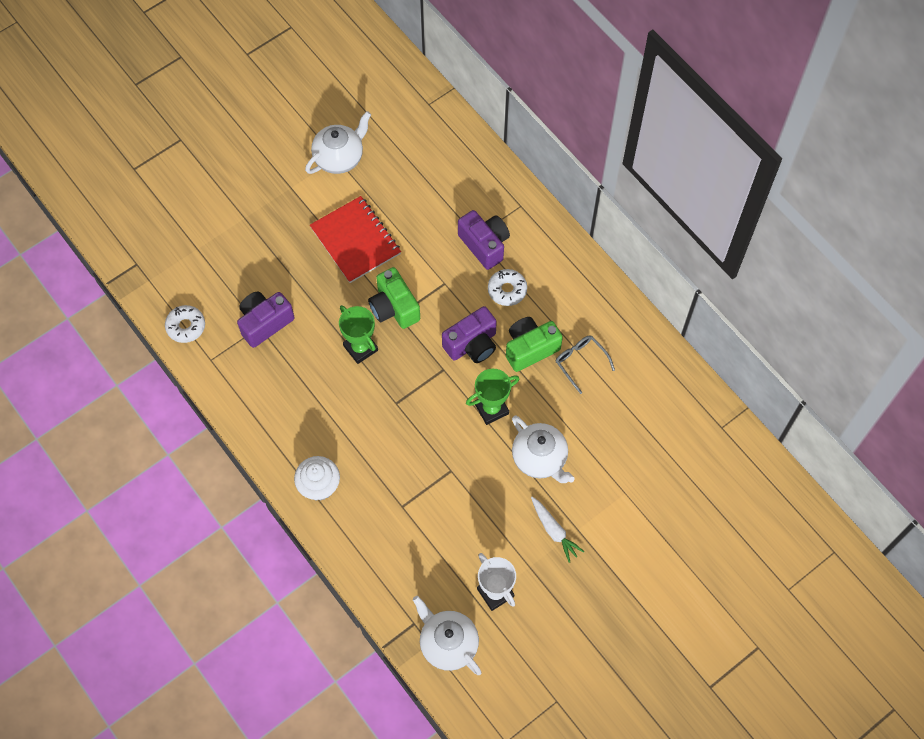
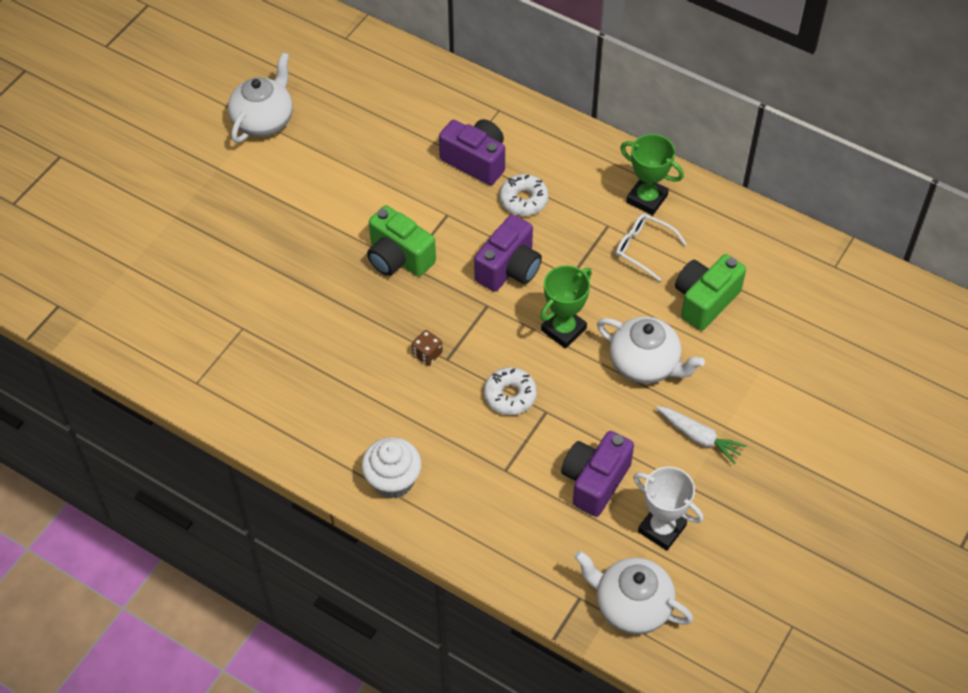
camera: 20 degrees left, 10 degrees down
(186, 326) = (149, 355): white donut -> white donut (510, 395)
(265, 323) = (247, 321): purple camera -> purple camera (595, 481)
(355, 241) = (321, 201): red notebook -> none
(360, 348) = (377, 313): green trophy -> green trophy (646, 199)
(383, 394) = (427, 354): none -> brown dice
(530, 348) = (579, 252): green camera -> green camera (705, 300)
(580, 362) = (643, 248): grey glasses -> white glasses

